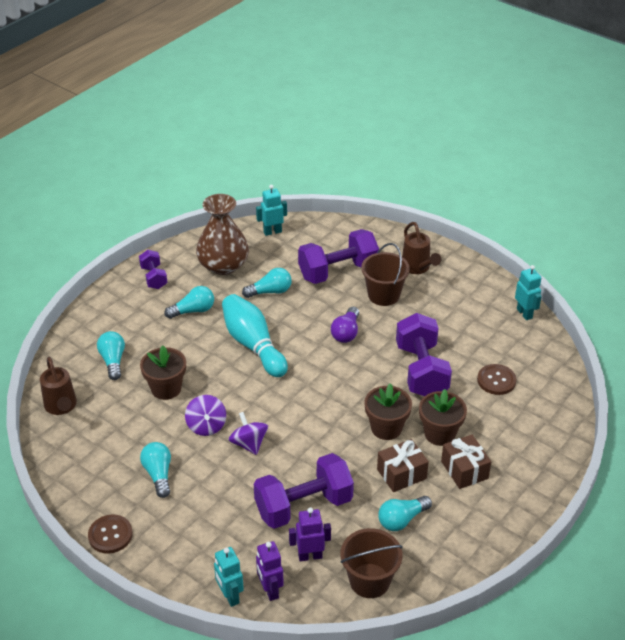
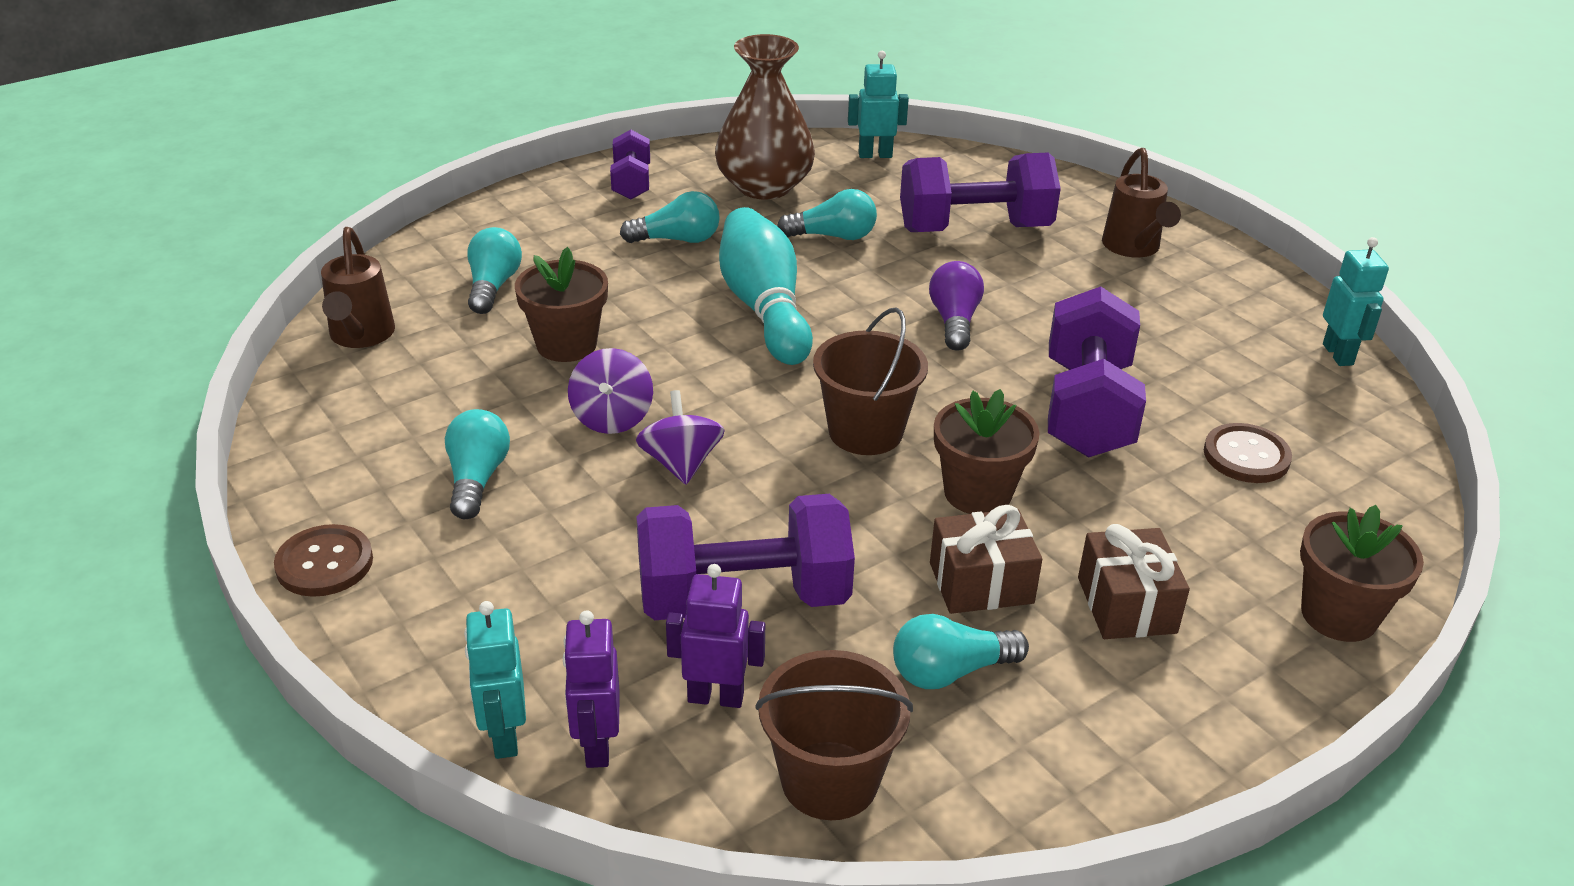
camera: 15 degrees right, 5 degrees down
(346, 332) = (954, 321): purple light bulb -> purple light bulb turned 150 degrees clockwise
(383, 295) = (1051, 277): brown bucket -> brown bucket (865, 432)
(439, 433) = (1091, 526): brown flower pot -> brown flower pot (1339, 615)

